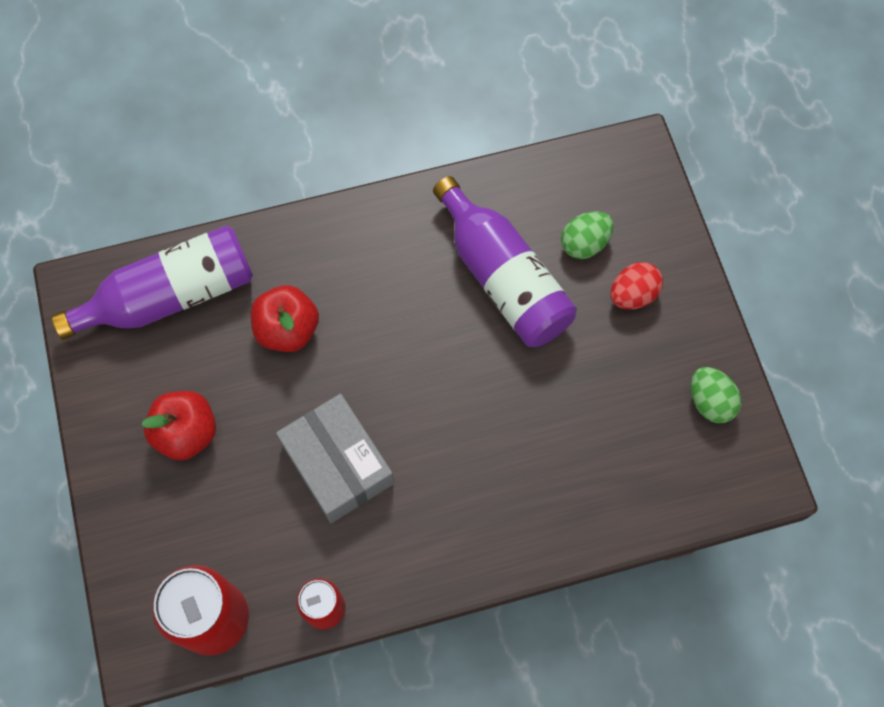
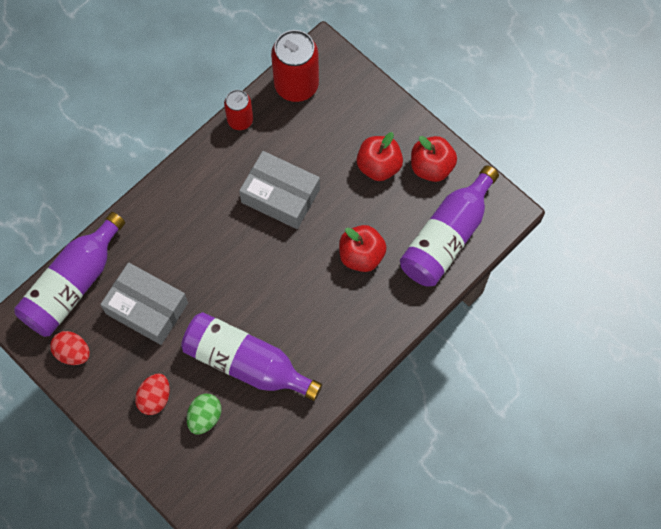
camera: 150 degrees right, 0 degrees up
(123, 394) = (431, 167): none -> red apple
(590, 408) = (147, 308): none -> grey box
(672, 491) = (73, 285): none -> purple bottle
(709, 402) = (73, 353): green egg -> red egg

